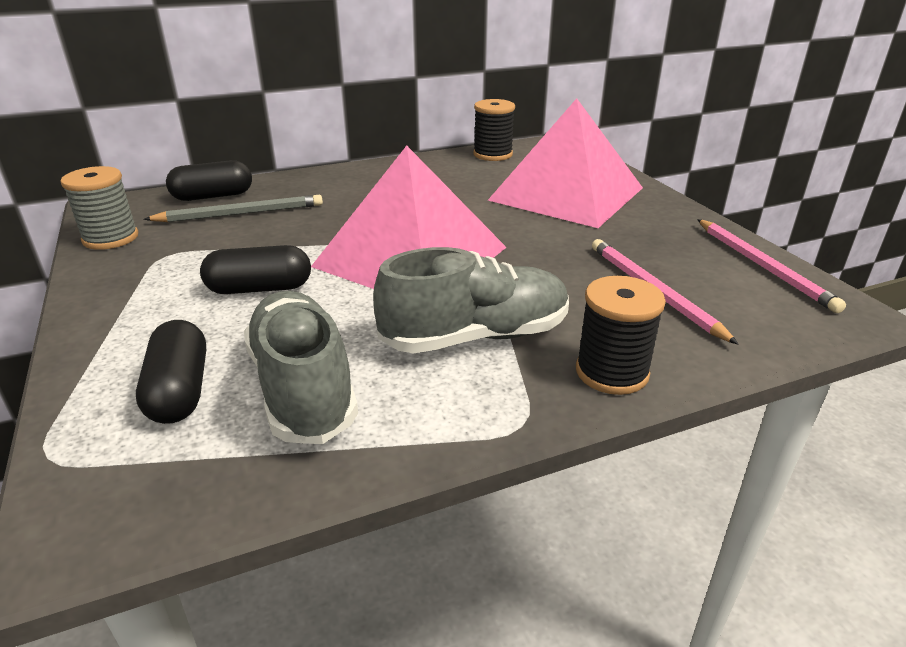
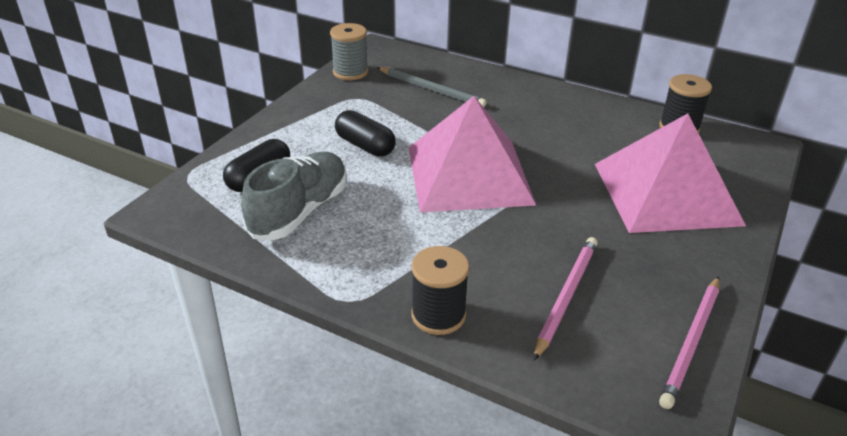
camera: 50 degrees right, 5 degrees up
(213, 196) = (437, 68): black capsule -> none
(476, 336) = (412, 244): grey shoe -> none

